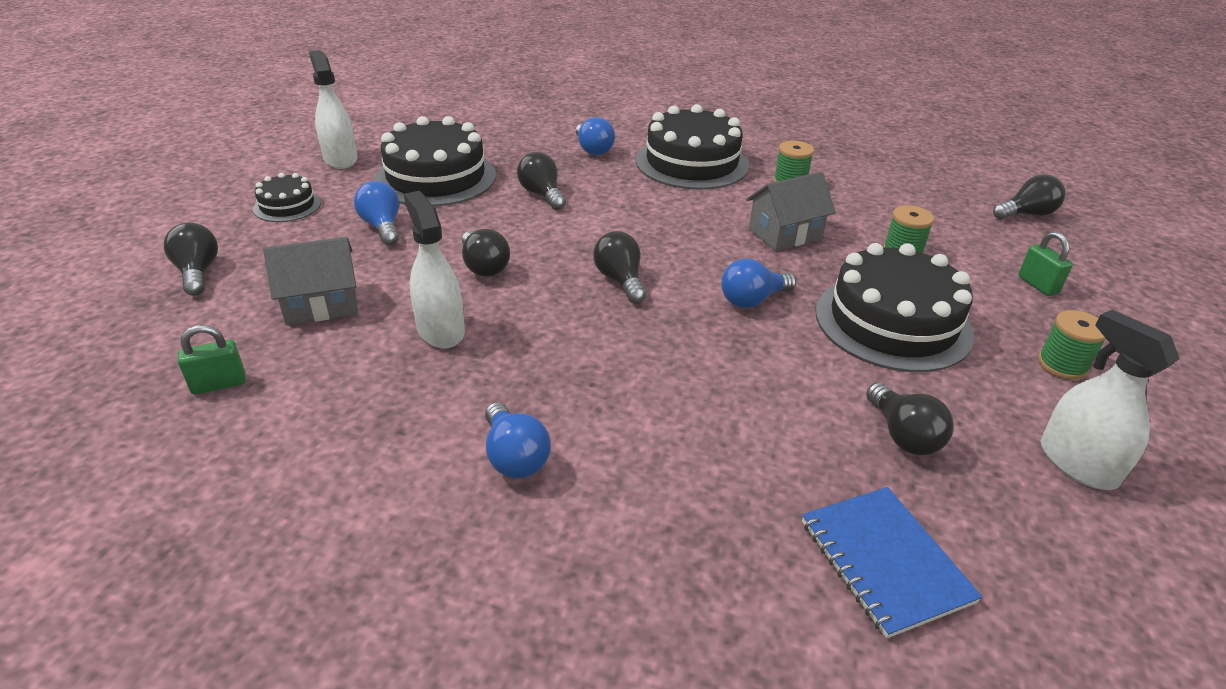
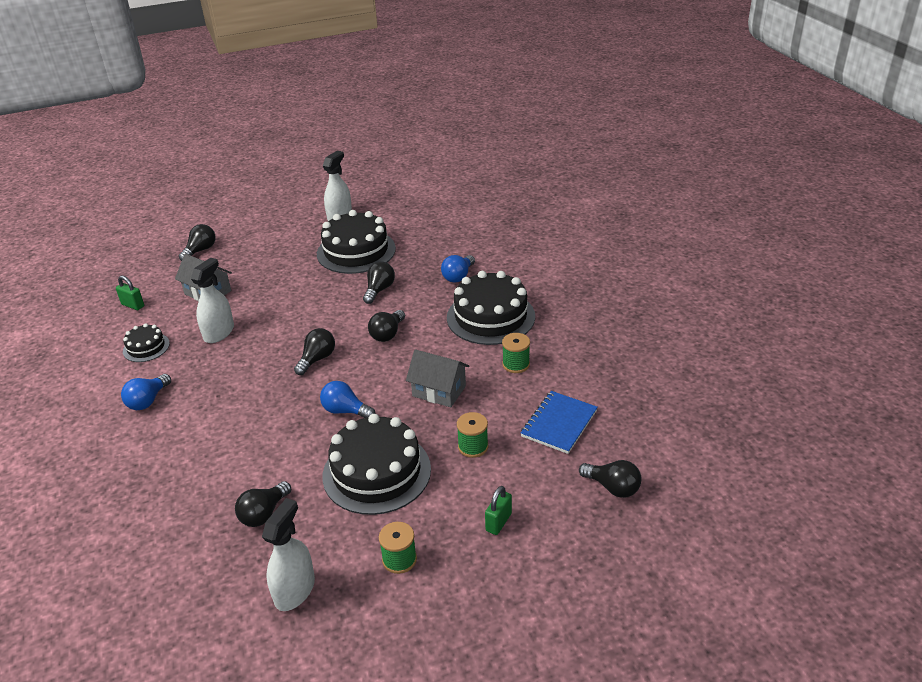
camera: 55 degrees right, 0 degrees up
(287, 206) = (277, 233): black cake -> black cake (146, 347)
(382, 227) = (288, 267): blue light bulb -> none
(484, 267) = (284, 314): black light bulb -> black light bulb (387, 334)
(884, 561) = (160, 539): blue notebook -> blue notebook (559, 424)

